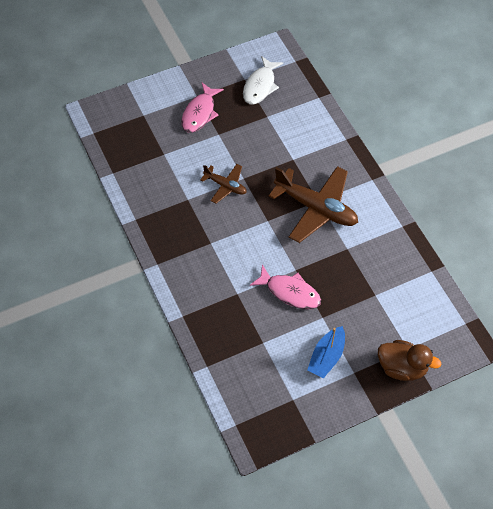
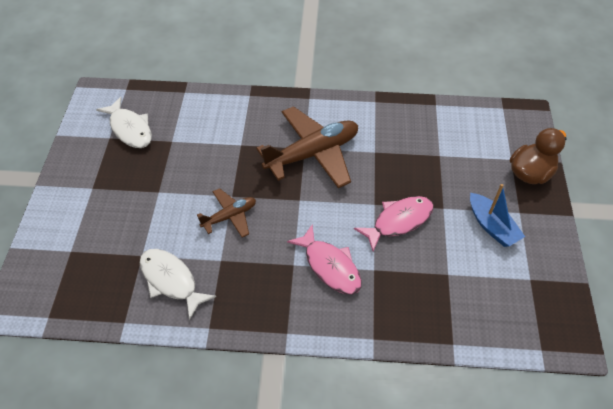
camera: 60 degrees left, 5 degrees down
(156, 180) = (171, 280): none -> white fish
(199, 113) = (117, 196): pink fish -> pink fish (330, 266)

